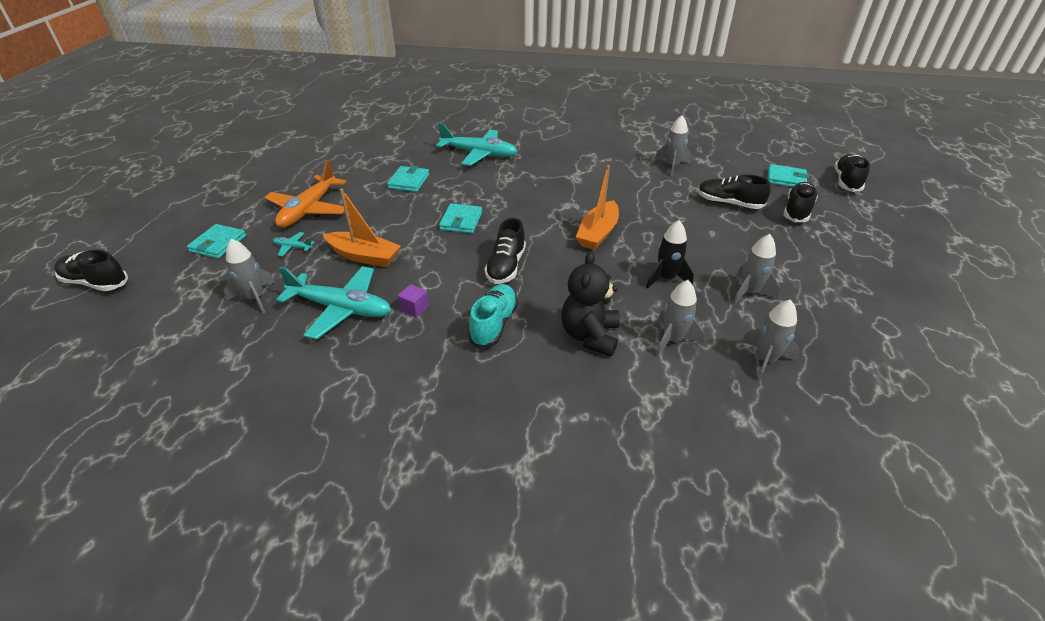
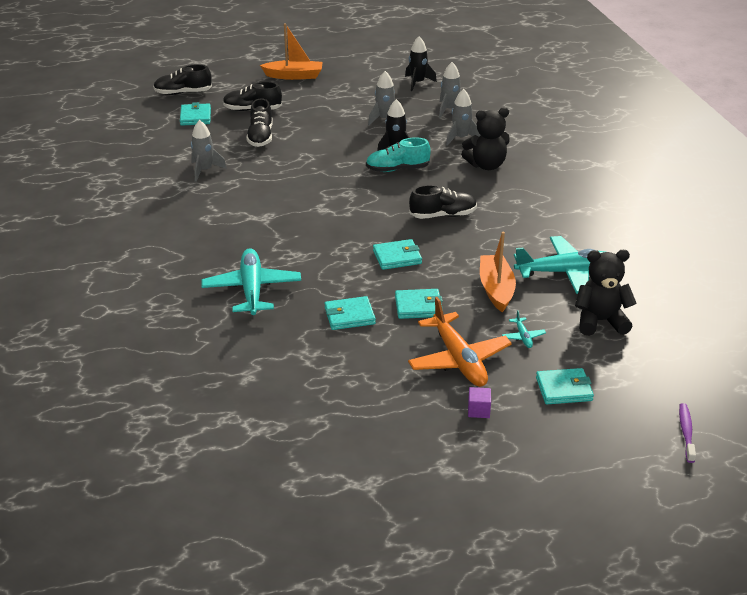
camera: 115 degrees left, 5 degrees down
(96, 283) = (686, 432): black shoe -> purple toothbrush
(255, 298) = (600, 321): grey rocket -> black teddy bear
(308, 210) = (458, 359): orange plane -> orange plane turned 75 degrees clockwise
(341, 308) = (565, 272): turquoise plane -> turquoise plane turned 90 degrees clockwise
(386, 211) = (418, 306): none -> turquoise wallet
(414, 308) = (530, 239): purple cube -> purple cube (478, 410)
(494, 324) = (512, 202): turquoise shoe -> turquoise shoe (397, 169)
(598, 233) = (358, 186): orange boat -> orange boat (294, 76)
(868, 359) = (417, 83): none -> black rocket

